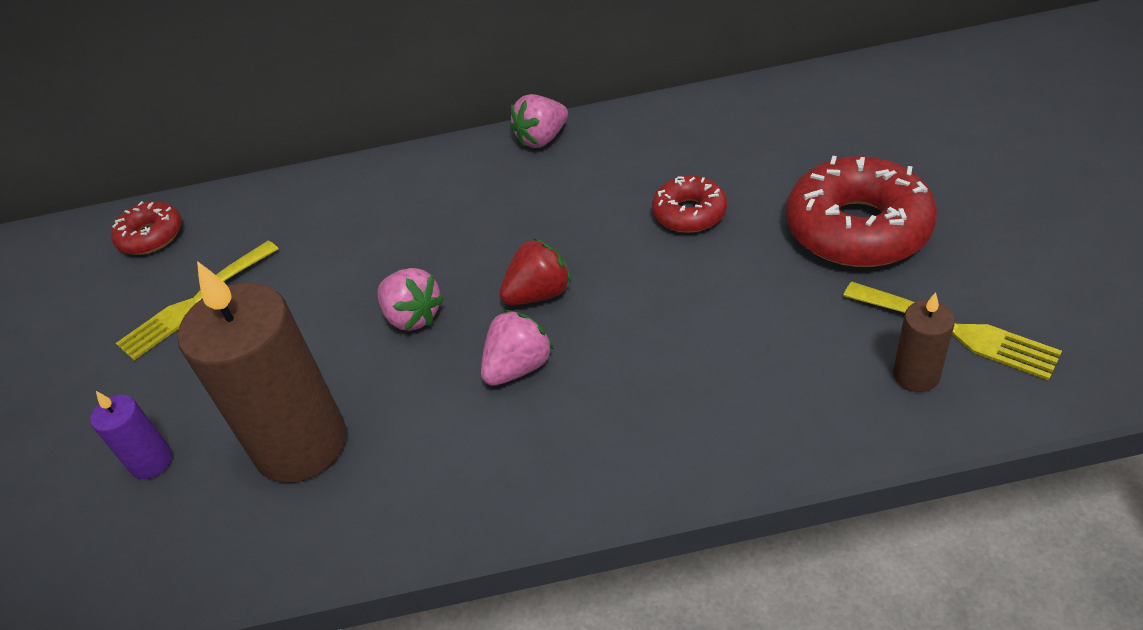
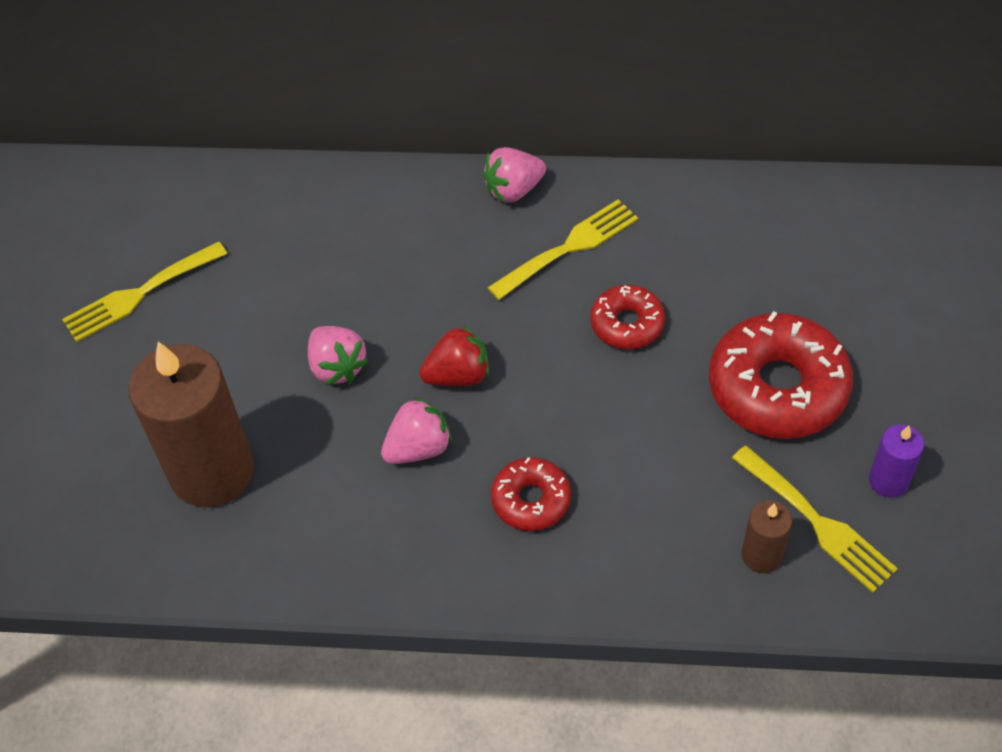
camera: 10 degrees right, 10 degrees up
(151, 236) = (107, 202): red donut -> red donut (531, 500)
(151, 462) = (81, 452): purple candle -> purple candle (888, 481)
(610, 168) = (569, 247): none -> yellow fork

